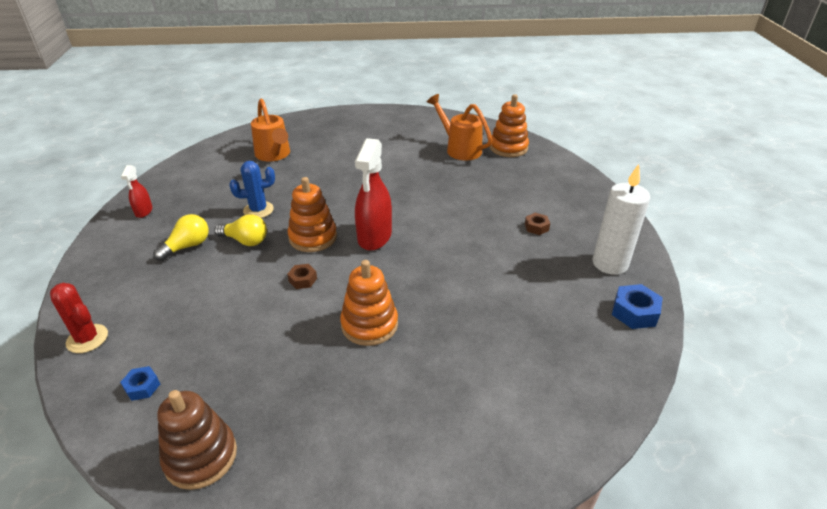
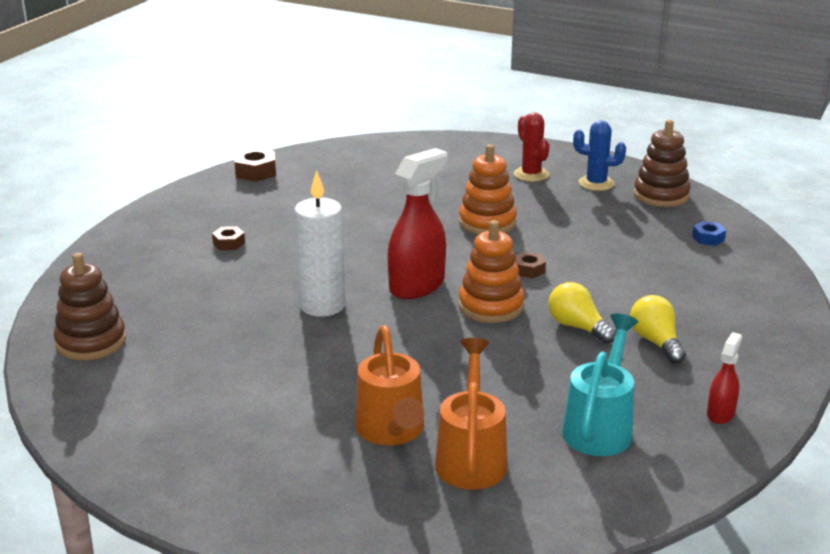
camera: 150 degrees left, 10 degrees down
(87, 339) = (769, 283): red cactus -> red cactus (531, 174)
(187, 246) = (656, 342): yellow light bulb -> yellow light bulb turned 90 degrees clockwise
(214, 185) = (600, 427): none -> turquoise watering can
(258, 210) = (544, 362): blue cactus -> blue cactus (596, 183)
(460, 149) = (161, 364): orange watering can -> orange watering can (392, 431)
(508, 148) = (91, 342): orange stacking toy -> brown stacking toy
(610, 263) = (214, 200): white candle -> white candle (322, 305)
(634, 312) = (255, 172): blue nut -> brown nut

